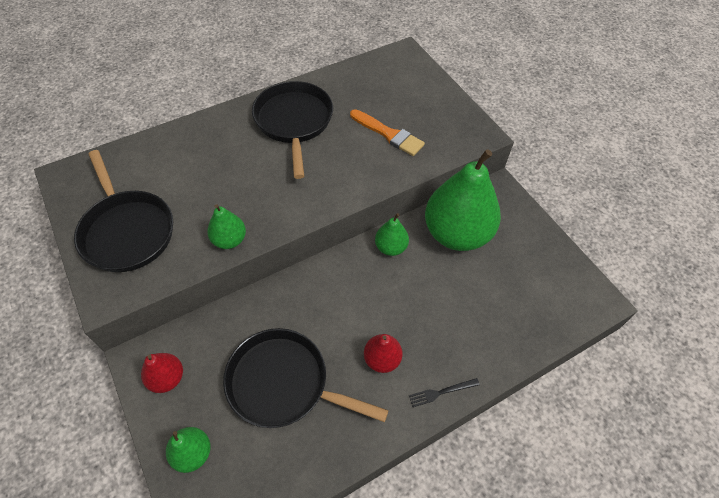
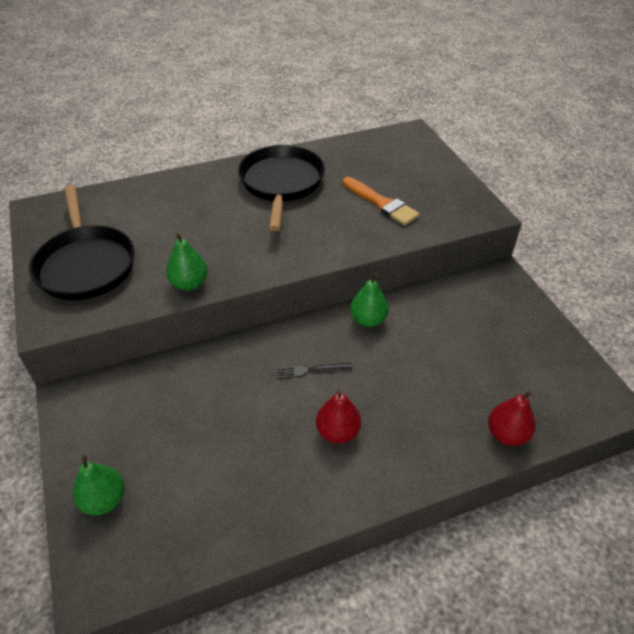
camera: 10 degrees right, 10 degrees down
(167, 378) = (95, 420): red pear -> red pear (506, 434)
(283, 383) = (221, 442): black pan -> none
(441, 392) = (402, 476): black fork -> black fork (311, 370)
(456, 234) = (446, 314): green pear -> none

